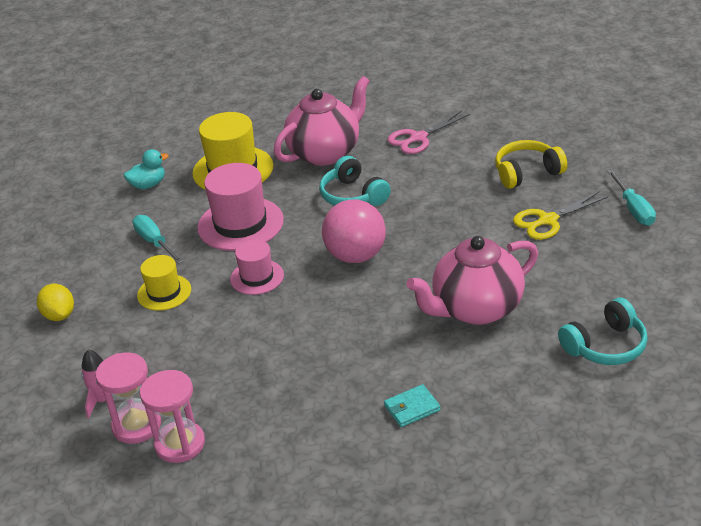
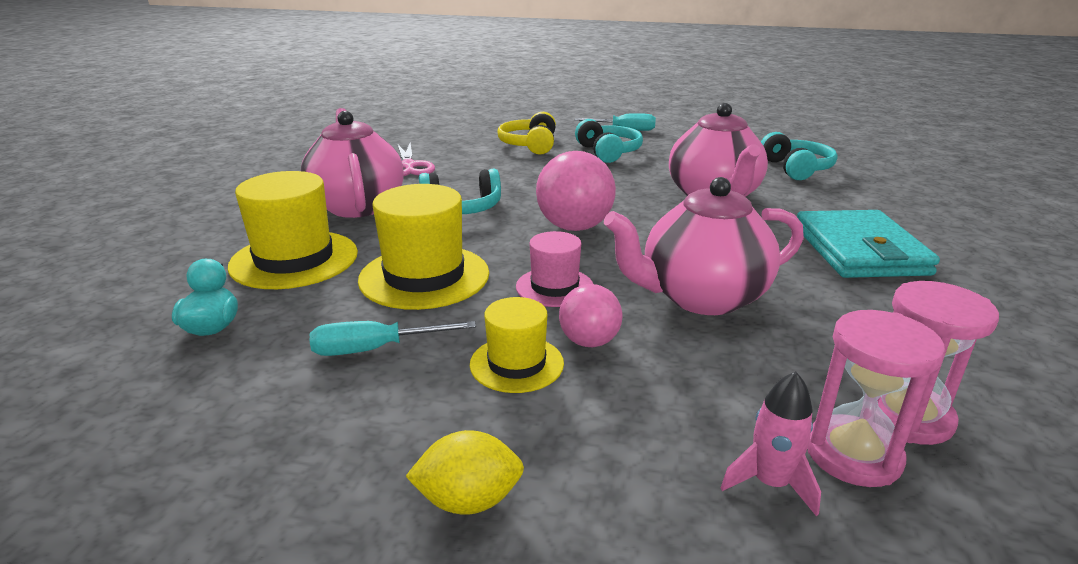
camera: 70 degrees left, 10 degrees down
(199, 310) = (589, 341): none -> pink ball
(240, 224) = (424, 276): pink hat -> yellow hat
(278, 341) = (701, 297): none -> pink teapot
(412, 408) = (859, 250): turquoise wallet -> turquoise wallet, size x2.24
(547, 220) = (608, 152): yellow scissors -> turquoise headphones

